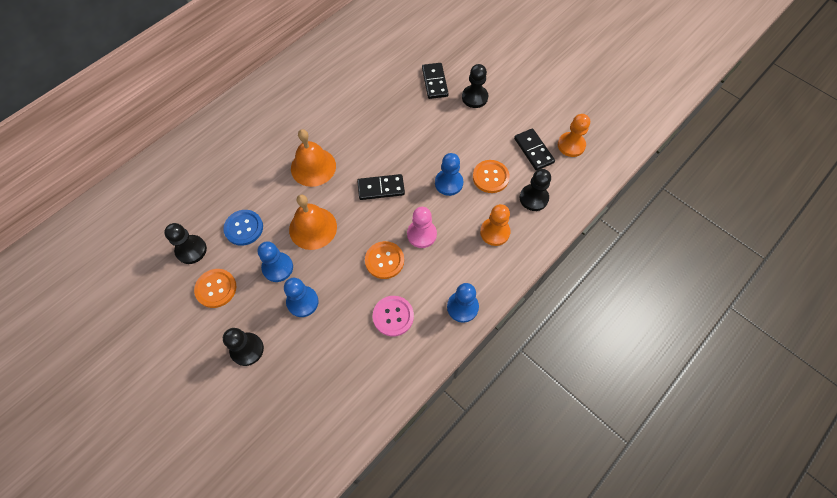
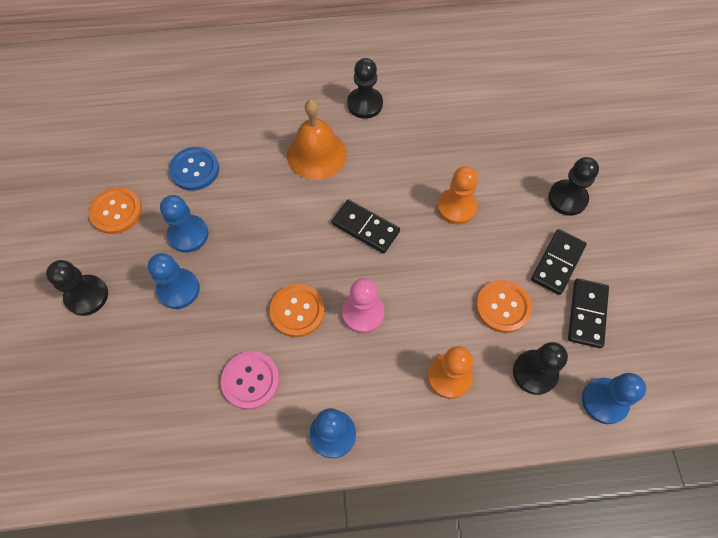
camera: 40 degrees right, 0 degrees up
(191, 250) = (130, 156): black pawn -> black pawn (365, 104)
(313, 228) = (258, 219): orange bell -> none
(435, 82) = (534, 149): black domino -> black domino (557, 263)
(448, 183) = (446, 277): blue pawn -> blue pawn (604, 401)
(571, 145) = (644, 343): orange pawn -> orange pawn (456, 207)

